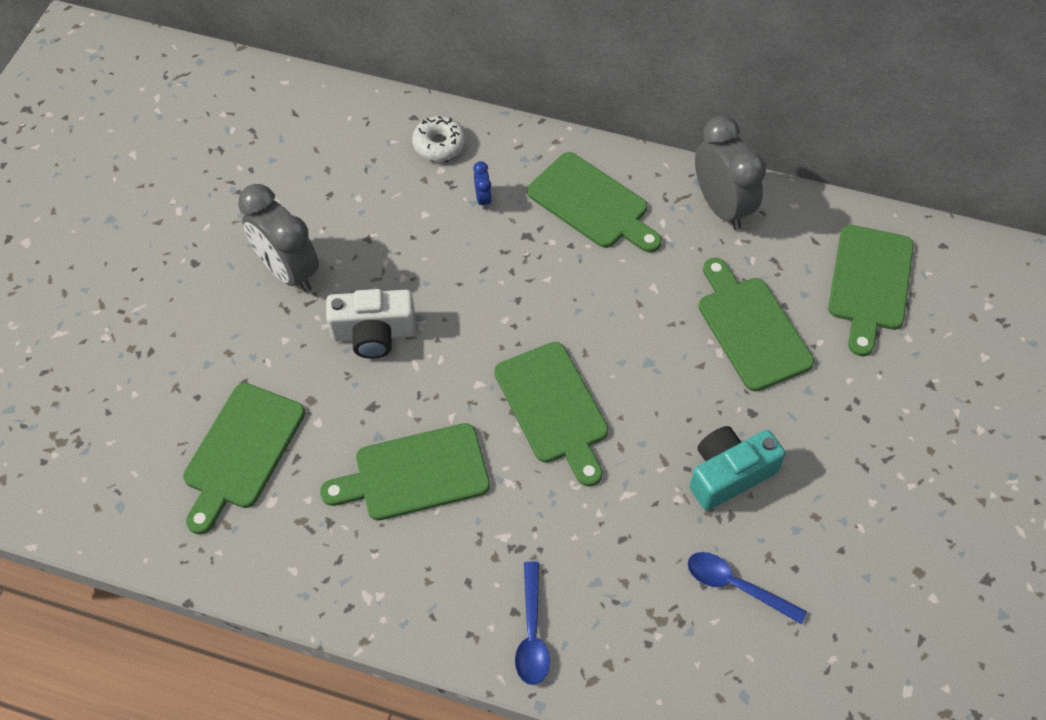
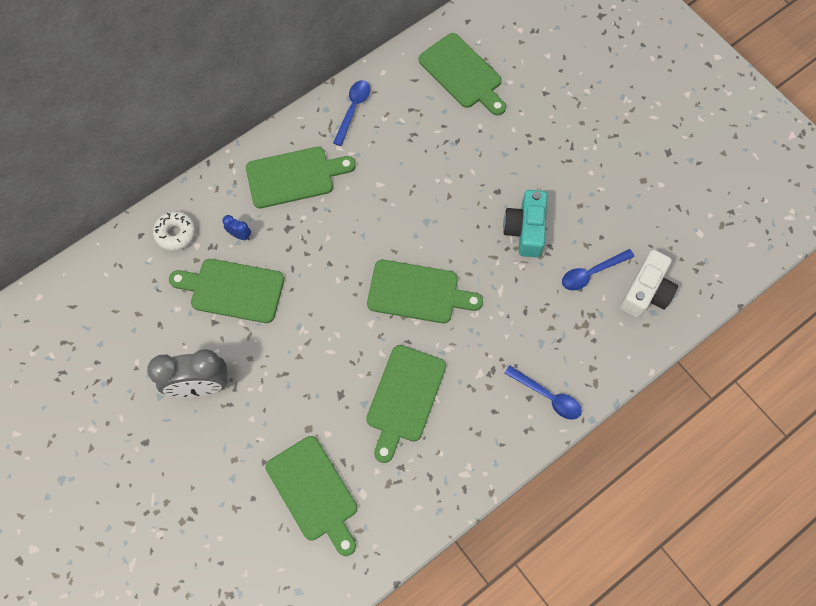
camera: 55 degrees left, 10 degrees up
(374, 333) = (289, 362): white camera -> white camera (646, 292)
(721, 206) = (353, 110): grey clock -> blue spoon
(751, 328) = (445, 153): green cutting board -> green cutting board (232, 290)

